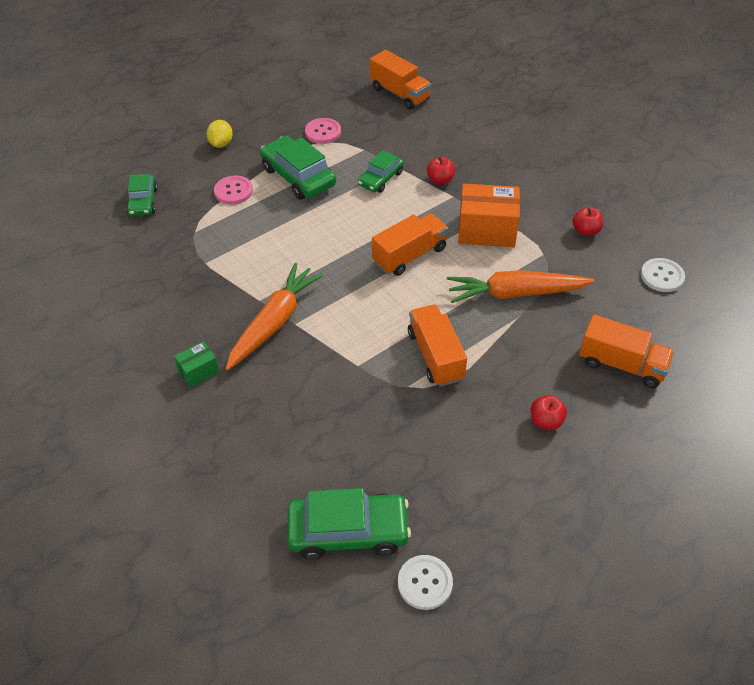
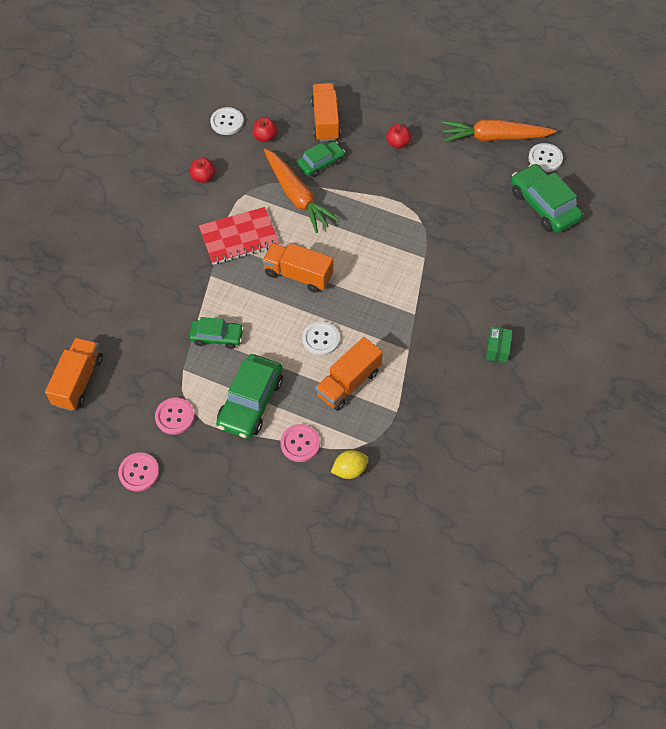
camera: 120 degrees left, 10 degrees up
(143, 201) = (358, 512): green car -> green car (321, 163)
(198, 371) = (497, 349): green box -> green box turned 75 degrees clockwise
(221, 144) = (240, 497): yellow lemon -> yellow lemon (349, 470)
(274, 322) = (422, 327): orange carrot -> orange carrot (494, 137)
(291, 101) = (139, 472): none -> pink button
(323, 243) = (321, 339): none -> white button
(435, 356) = (385, 218): orange truck -> orange truck (348, 383)
(440, 180) = (194, 293): red apple -> red apple (265, 137)
(486, 230) = (239, 237): orange box -> red notebook

